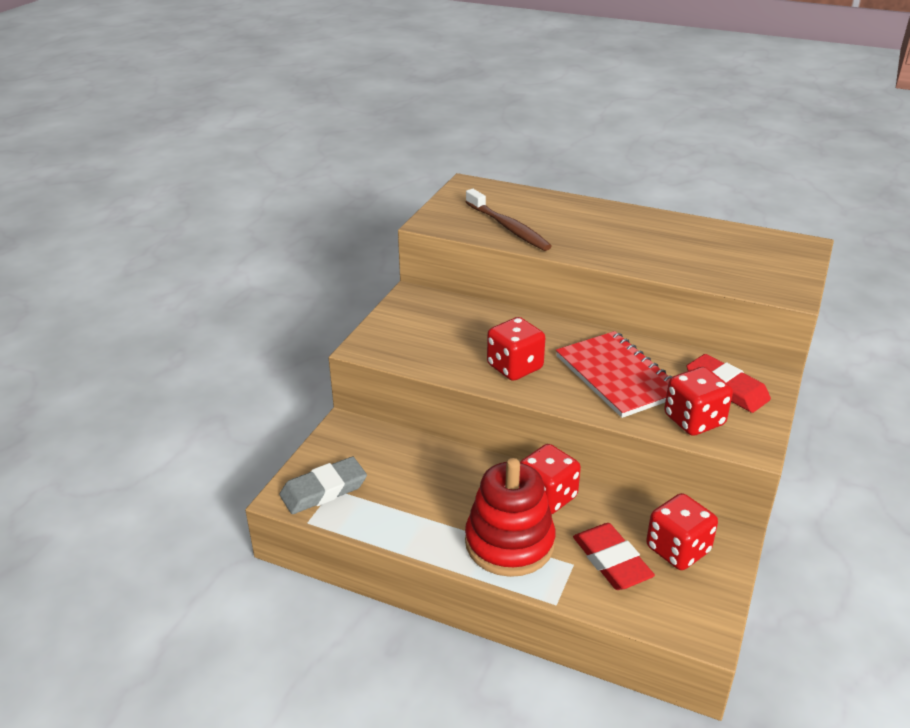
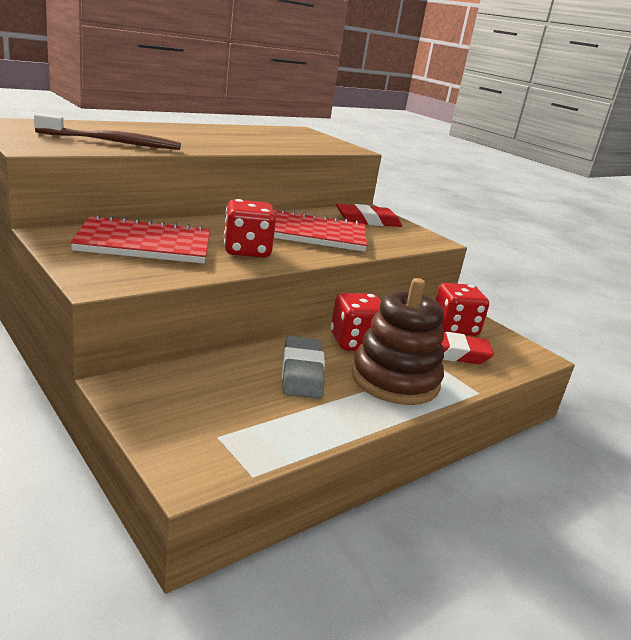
camera: 65 degrees left, 10 degrees down
(323, 490) = (212, 442): grey eraser -> grey eraser (302, 372)
(452, 328) = (145, 244): none -> red notebook
(509, 543) = (395, 380): red stacking toy -> brown stacking toy
(694, 420) = (391, 239): red dice -> none

